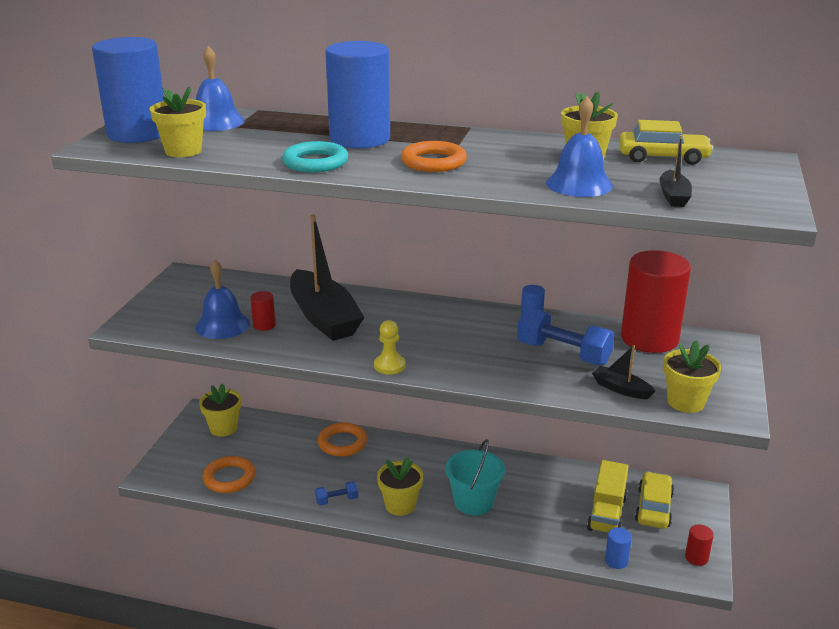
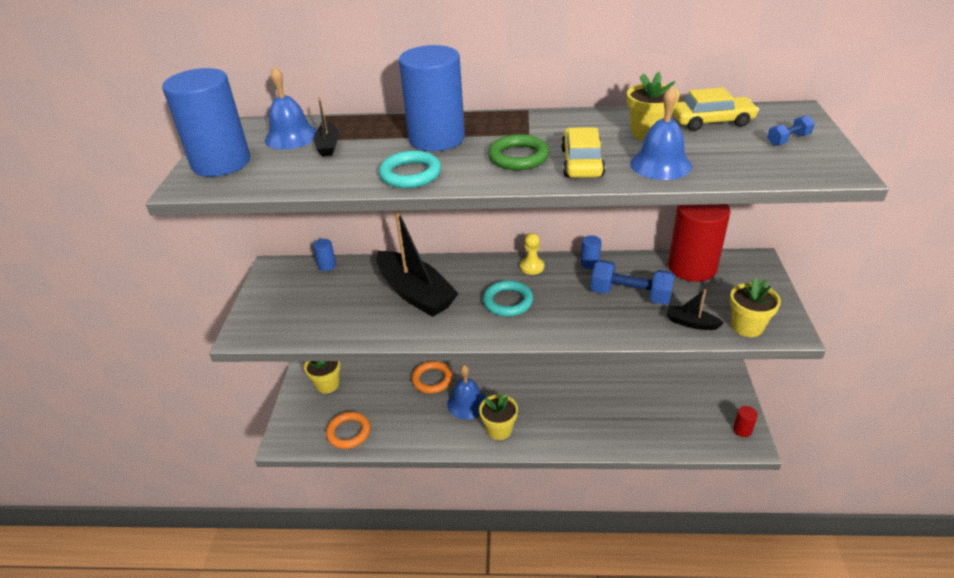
camera: 10 degrees left, 10 degrees up
(183, 151) = (277, 178): yellow flower pot -> none
(222, 325) = (328, 317): blue bell -> blue bell (467, 403)
(264, 325) = (366, 311): red cylinder -> none
(337, 500) = (446, 435): blue dumbbell -> blue dumbbell (788, 140)
(389, 365) = (492, 334): yellow pawn -> yellow pawn (532, 267)
(421, 339) = (508, 301): none -> turquoise ring
(433, 162) = (518, 157): orange ring -> green ring
(473, 502) = (556, 414): turquoise bucket -> none
(607, 513) = (662, 404): yellow truck -> none
(616, 561) = (684, 446): blue cylinder -> blue cylinder (327, 265)
(653, 507) = (695, 391): yellow car -> yellow car (582, 162)
(673, 196) = (748, 166): black boat -> black boat (328, 146)

